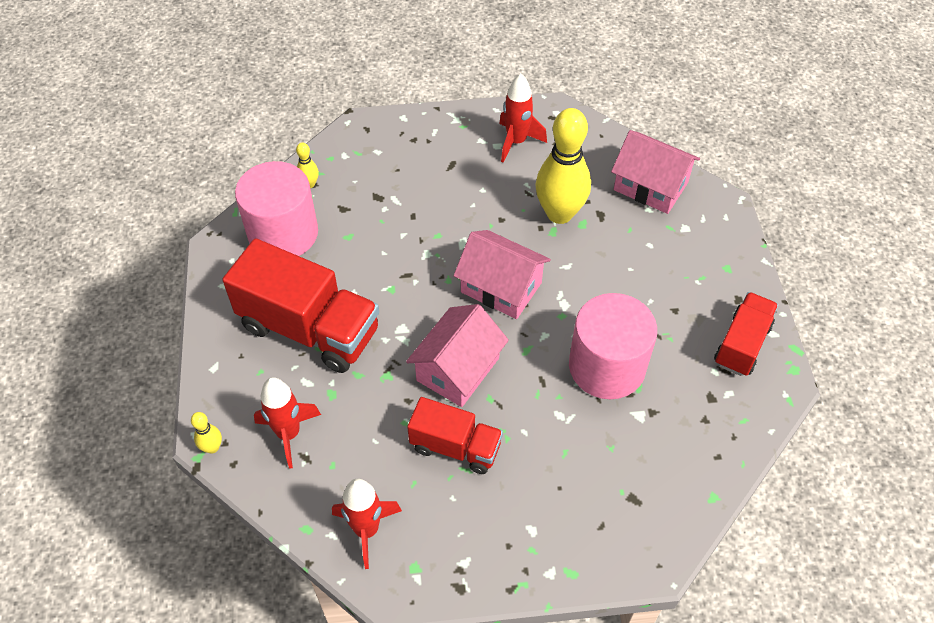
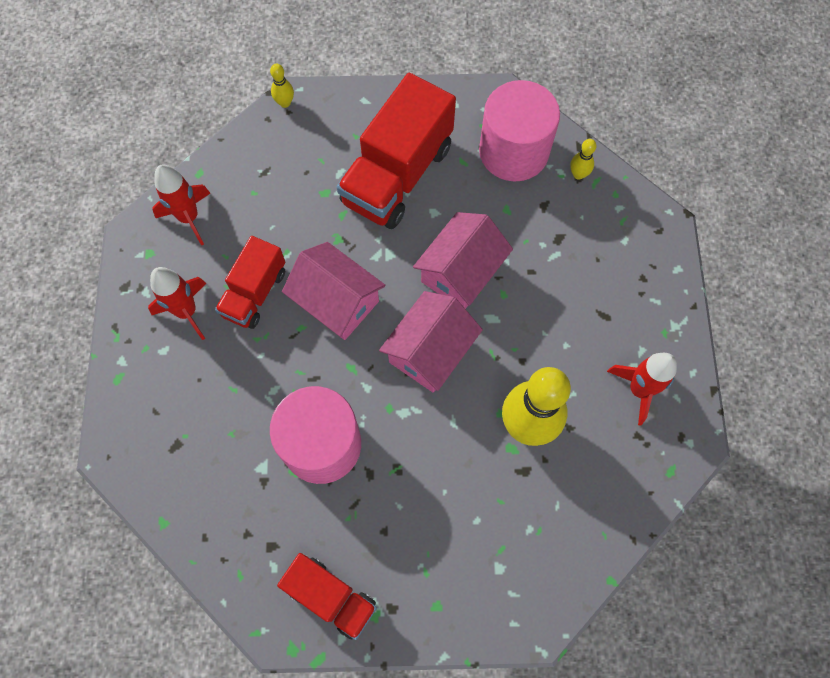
camera: 95 degrees right, 15 degrees up
(289, 434) = (289, 159): red rocket -> red rocket (187, 311)
(650, 186) = (565, 538): pink house -> pink house (461, 272)

